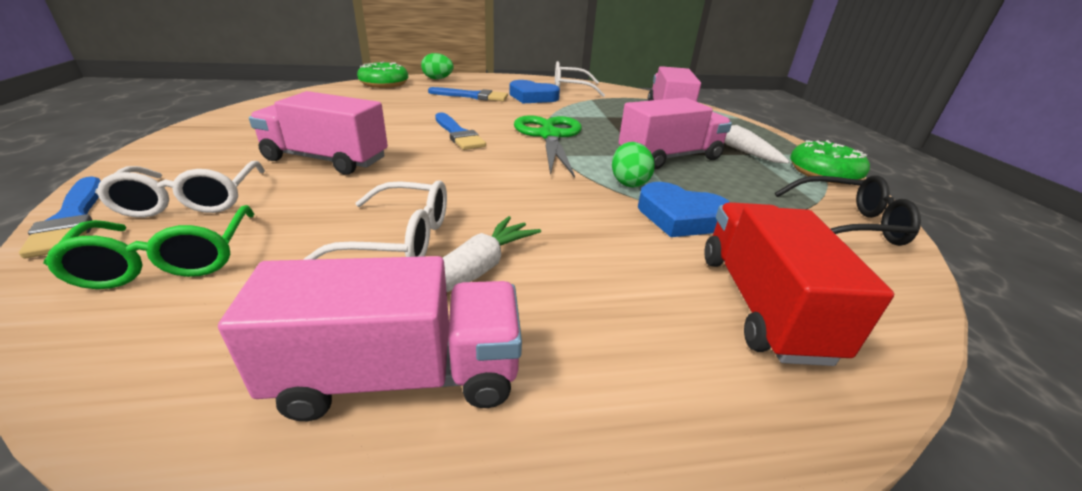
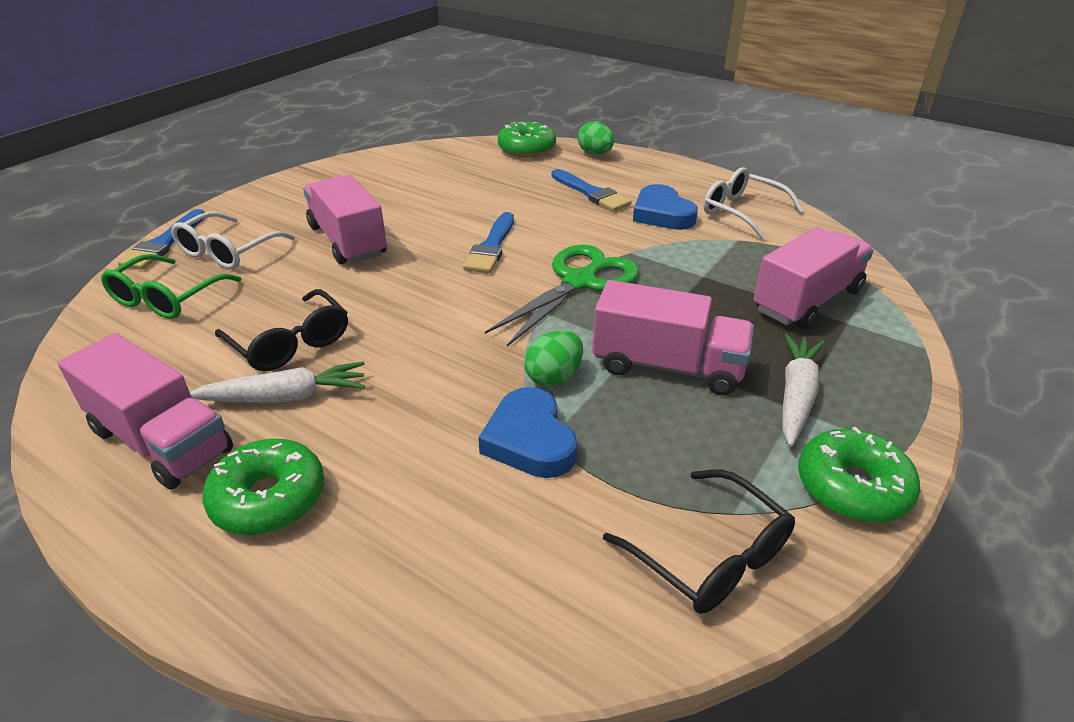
camera: 45 degrees right, 5 degrees up
(400, 238) = (290, 343): white glasses -> black glasses
(598, 348) = (269, 498): none -> green donut
(761, 304) = (432, 554): red truck -> none

